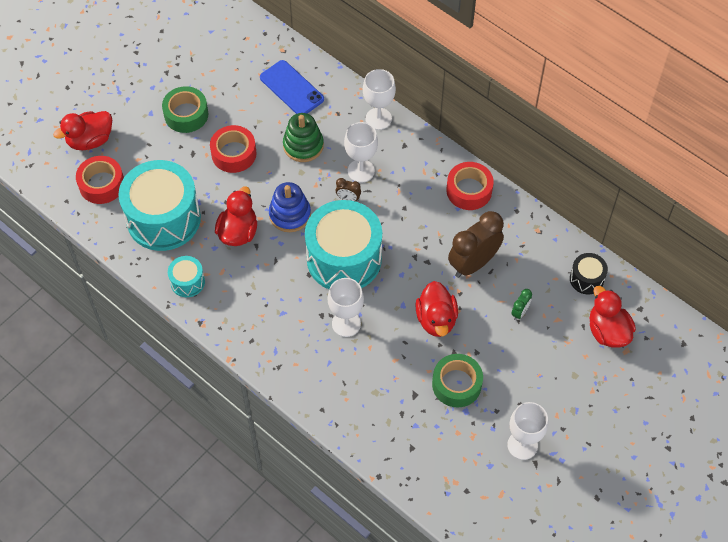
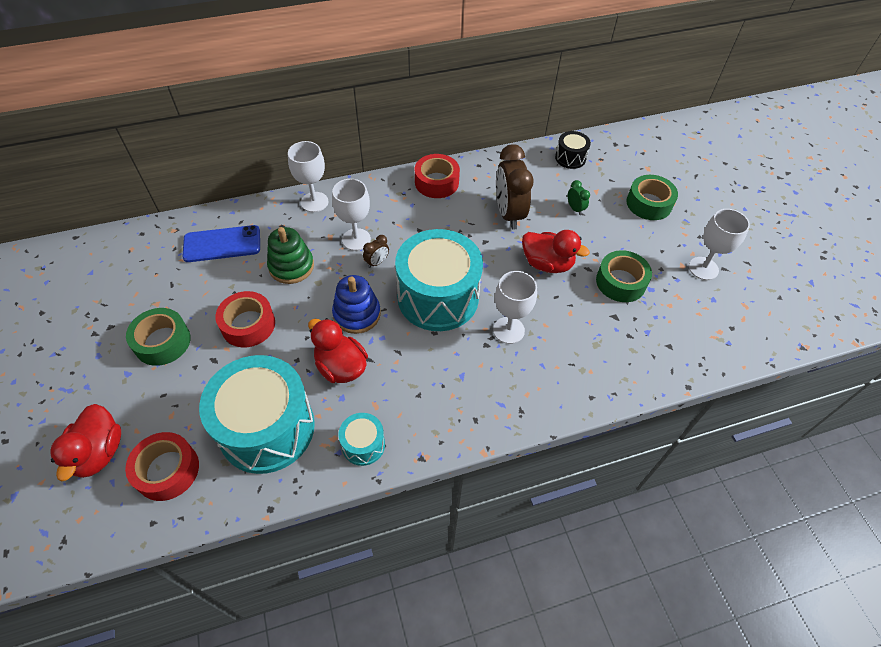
camera: 60 degrees left, 5 degrees down
(575, 370) = (649, 203): none -> green tape
(607, 331) = (624, 169): red duck -> none

